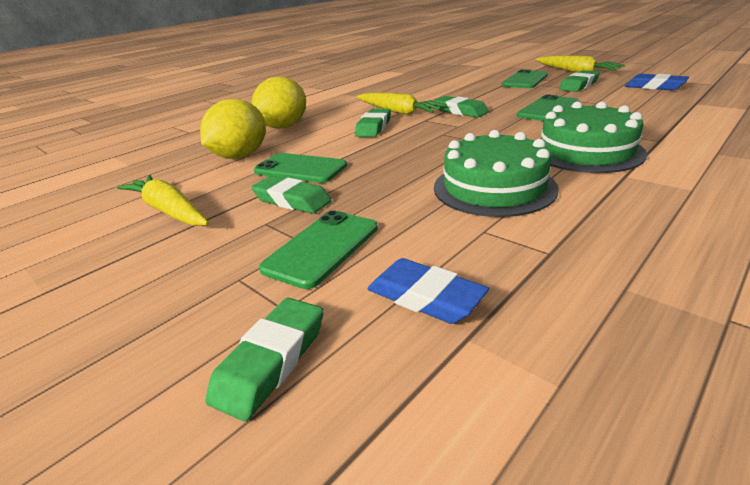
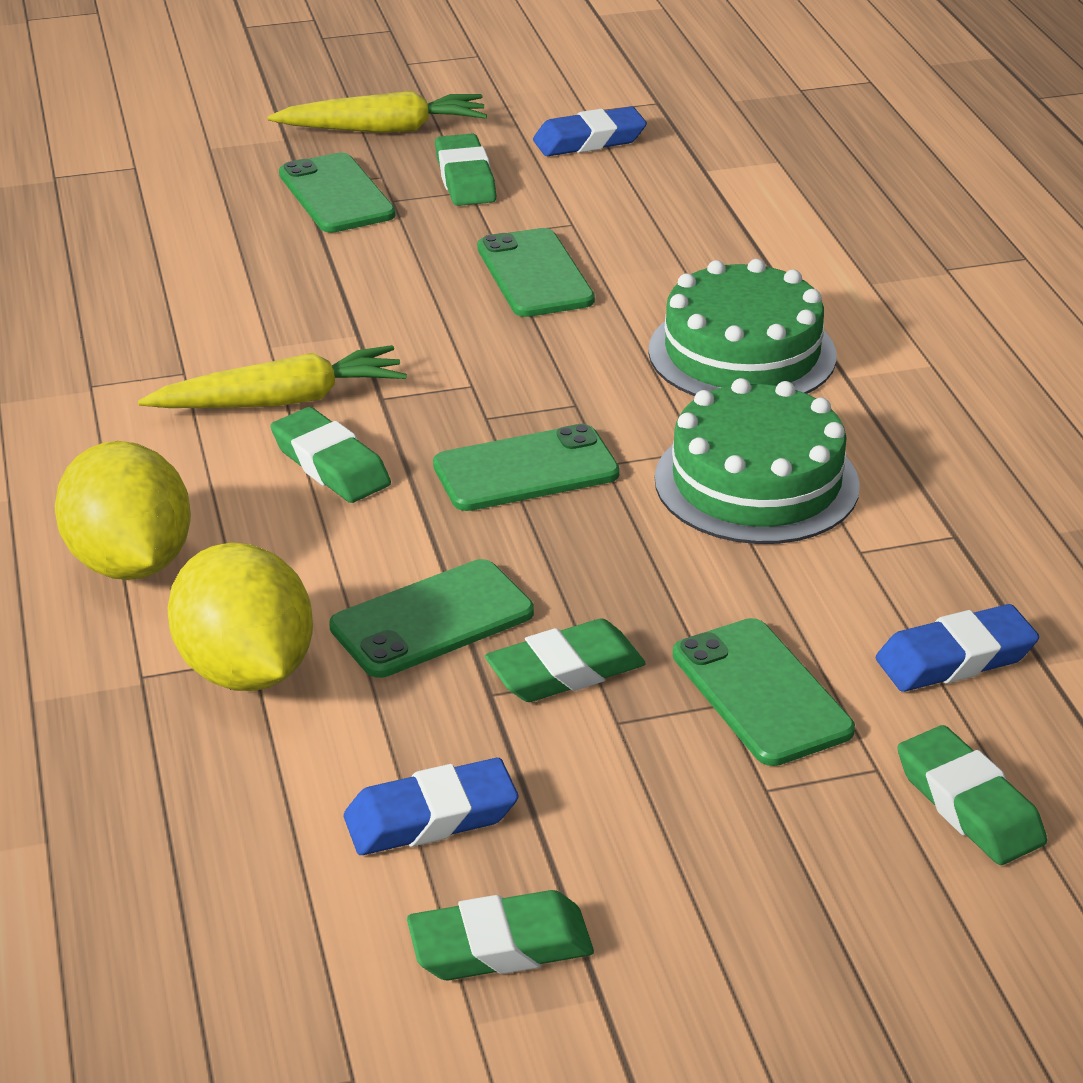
camera: 60 degrees left, 5 degrees up
(169, 211) = (431, 817): yellow carrot -> blue eraser
(420, 149) = (526, 470): none -> green phone
(460, 111) = (398, 344): green eraser -> green eraser (500, 946)

